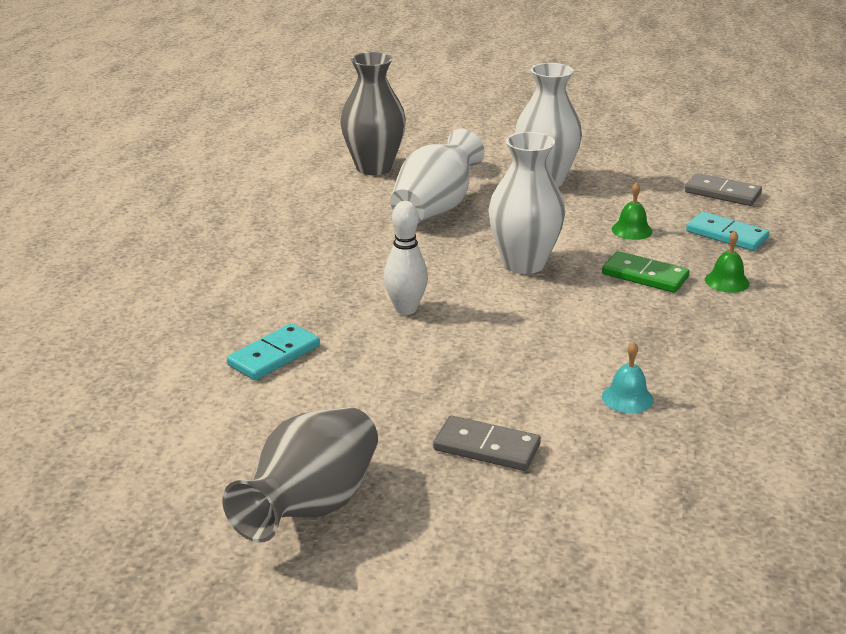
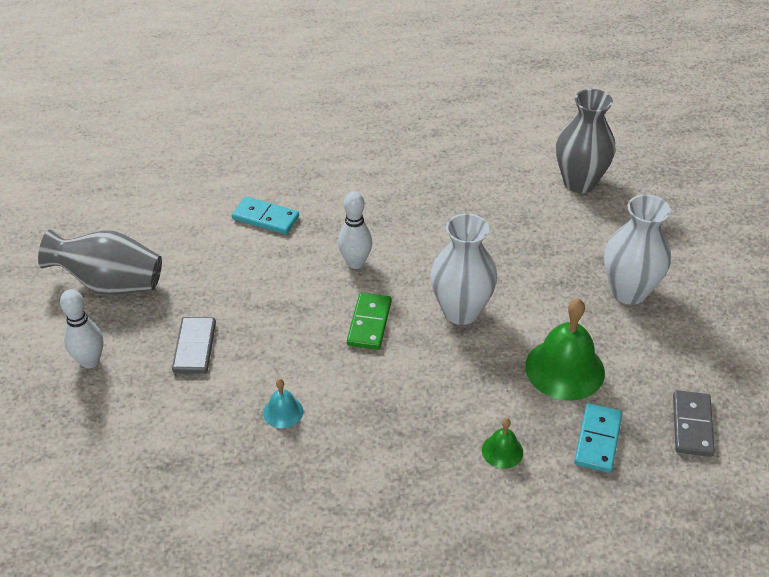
camera: 70 degrees right, 15 degrees up
(435, 209) = (526, 237): white vase -> none
(466, 546) = (90, 361): none -> white bowling pin
(631, 230) = (564, 369): green bell -> green bell, size x2.04
(645, 276) = (481, 392): green domino -> green domino (369, 323)

